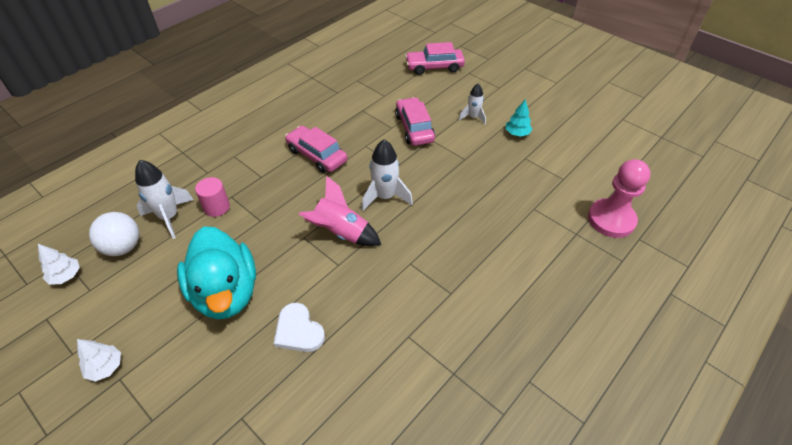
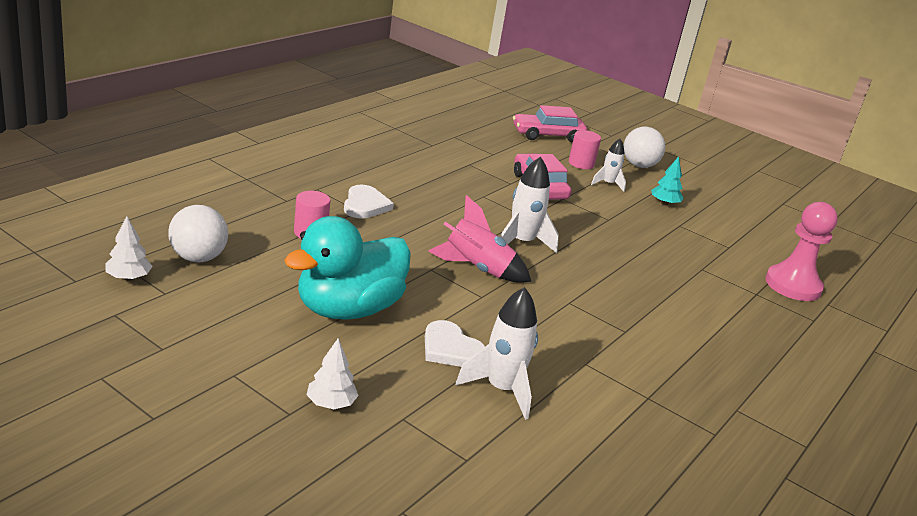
camera: 10 degrees left, 20 degrees down
(105, 367) = (212, 363): white tree -> white tree (331, 403)
(169, 217) = (250, 236): white rocket -> white rocket (501, 389)
(226, 293) = (348, 309): turquoise duck -> turquoise duck turned 75 degrees clockwise
(267, 169) = (365, 205): none -> white heart
(317, 155) = (424, 198): pink car -> none
(455, 96) = (581, 163): none -> pink cylinder
(504, 91) = (639, 165): none -> white ball

